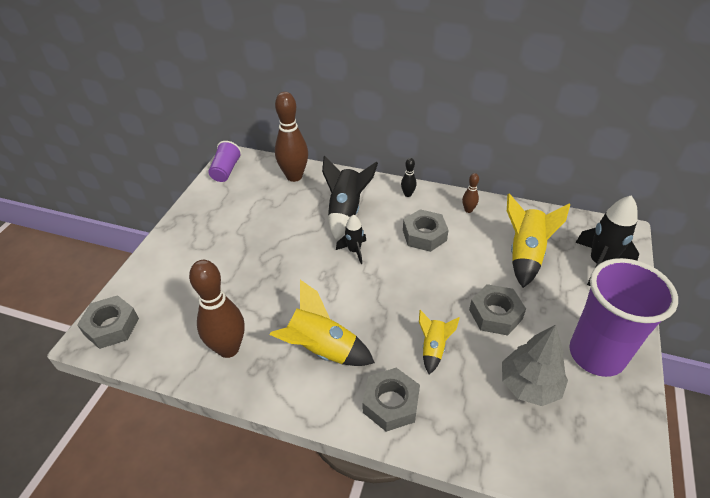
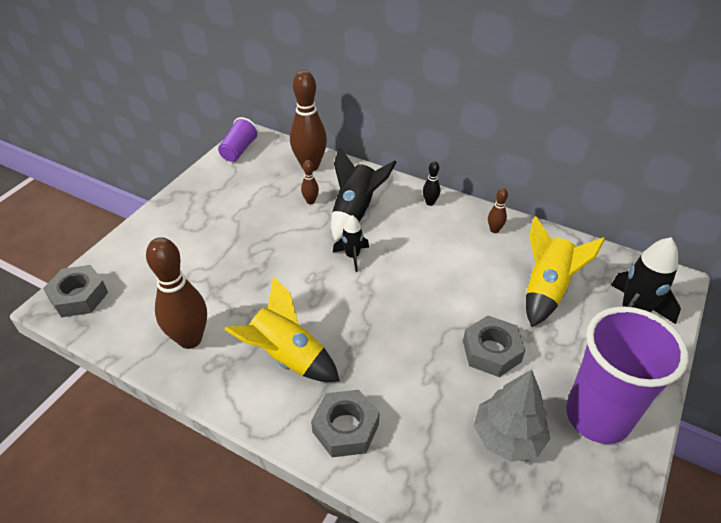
camera: 10 degrees right, 0 degrees up
(303, 207) = (310, 201): none -> brown bowling pin
(424, 235) = (435, 251): grey nut -> none
(433, 348) = (410, 377): yellow rocket -> none

